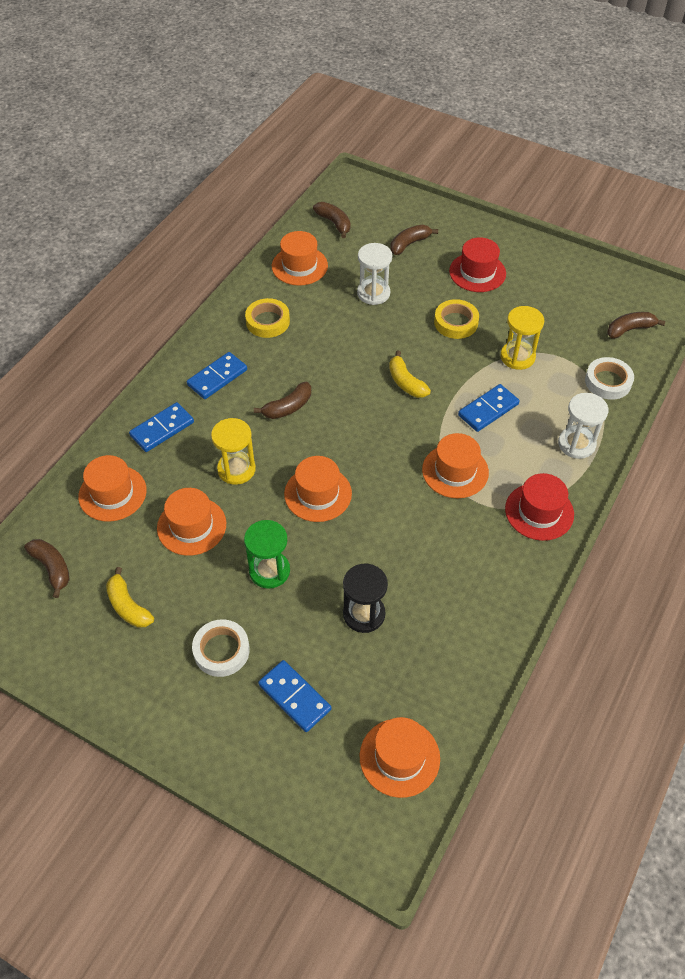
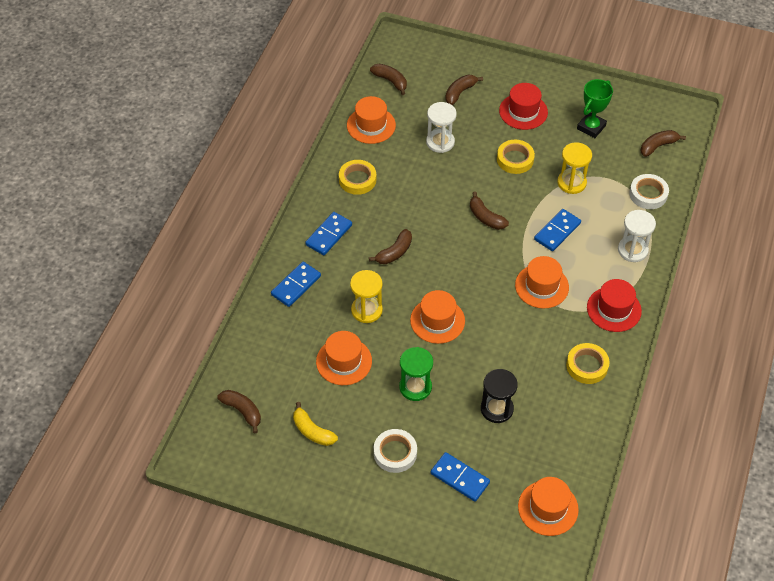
camera: 10 degrees left, 0 degrees up
(112, 493) = (272, 344): orange hat -> none
(406, 382) = (485, 217): yellow banana -> brown banana
(490, 577) = (587, 366): none -> yellow tape
(553, 299) = (591, 127): none -> green trophy

